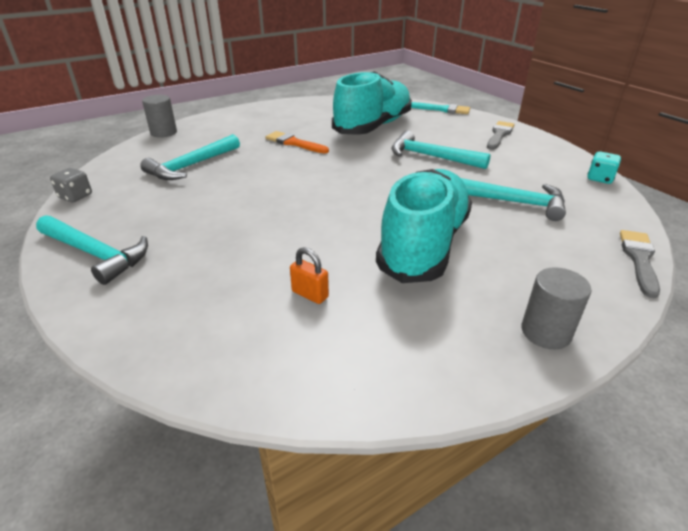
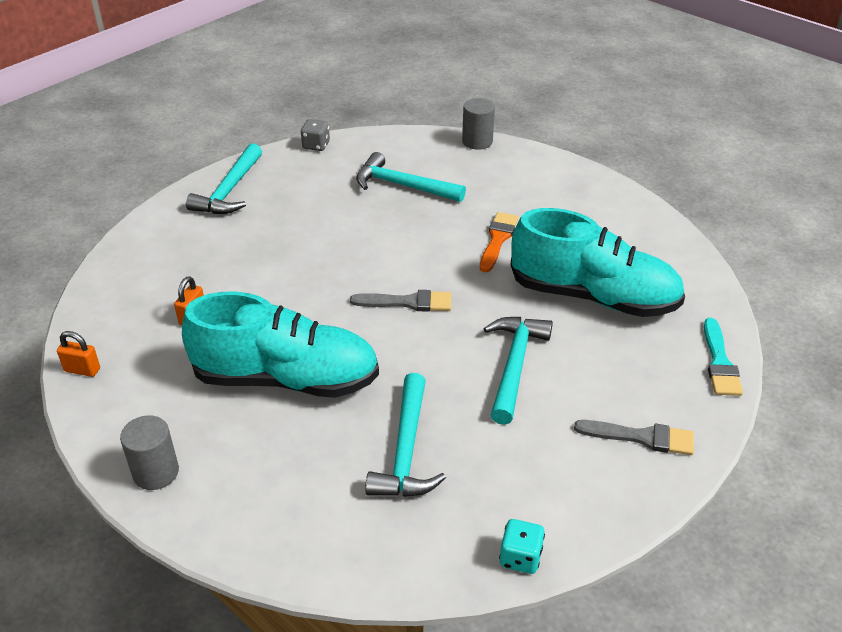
camera: 75 degrees right, 5 degrees up
(371, 393) = (82, 370): none -> orange padlock
(639, 259) = (295, 568): grey brush -> grey brush (408, 302)

